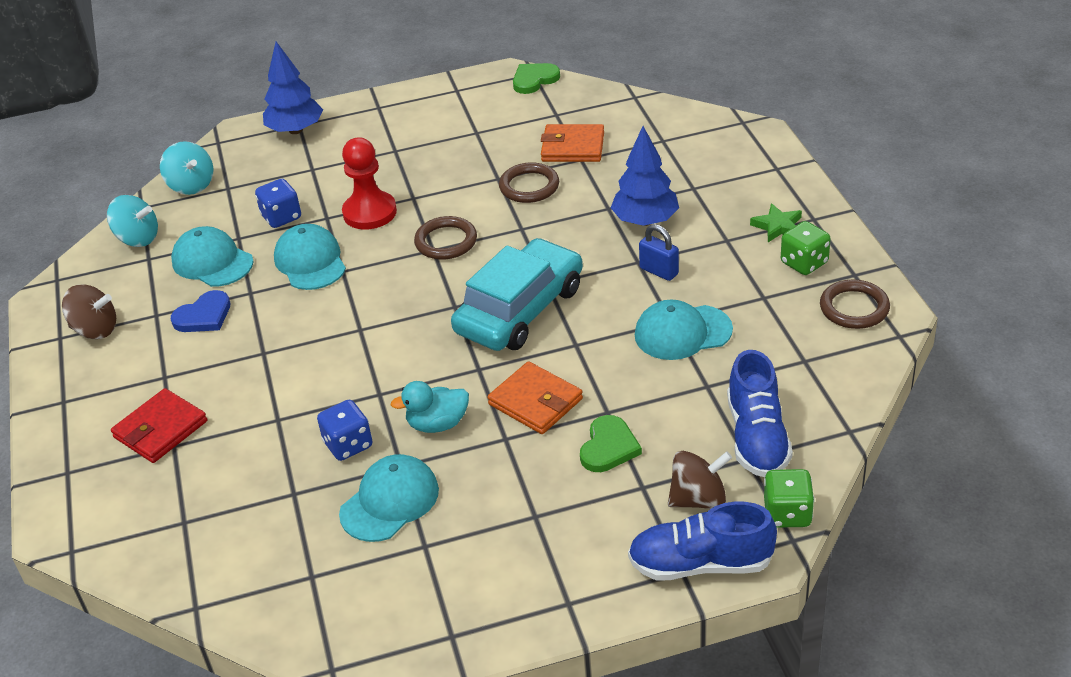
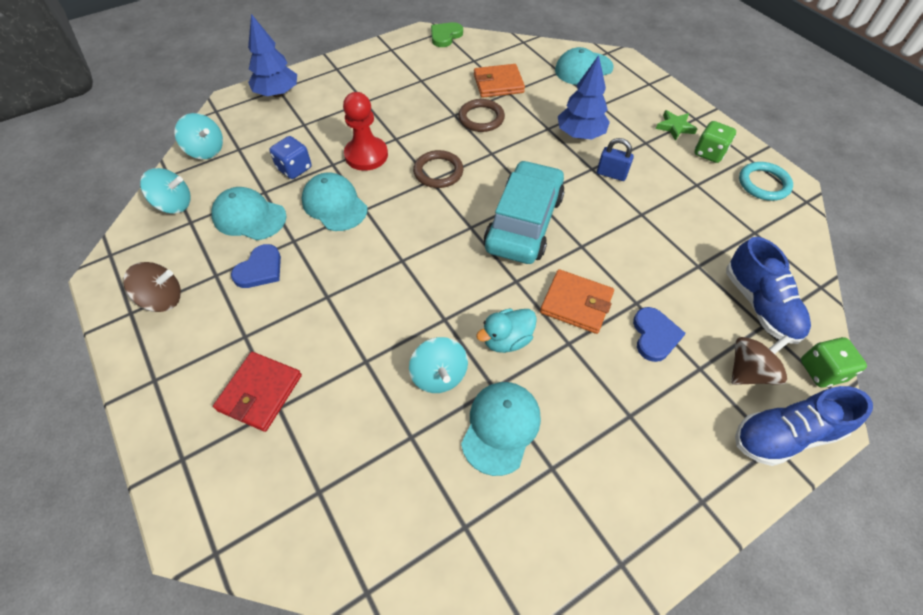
camera: 20 degrees left, 15 degrees up
(348, 445) = (439, 375): blue dice -> turquoise spinning top
(608, 447) = (654, 335): green heart -> blue heart
(682, 332) = (655, 223): turquoise cap -> turquoise cap (583, 69)
(854, 308) = (763, 184): brown ring -> turquoise ring

